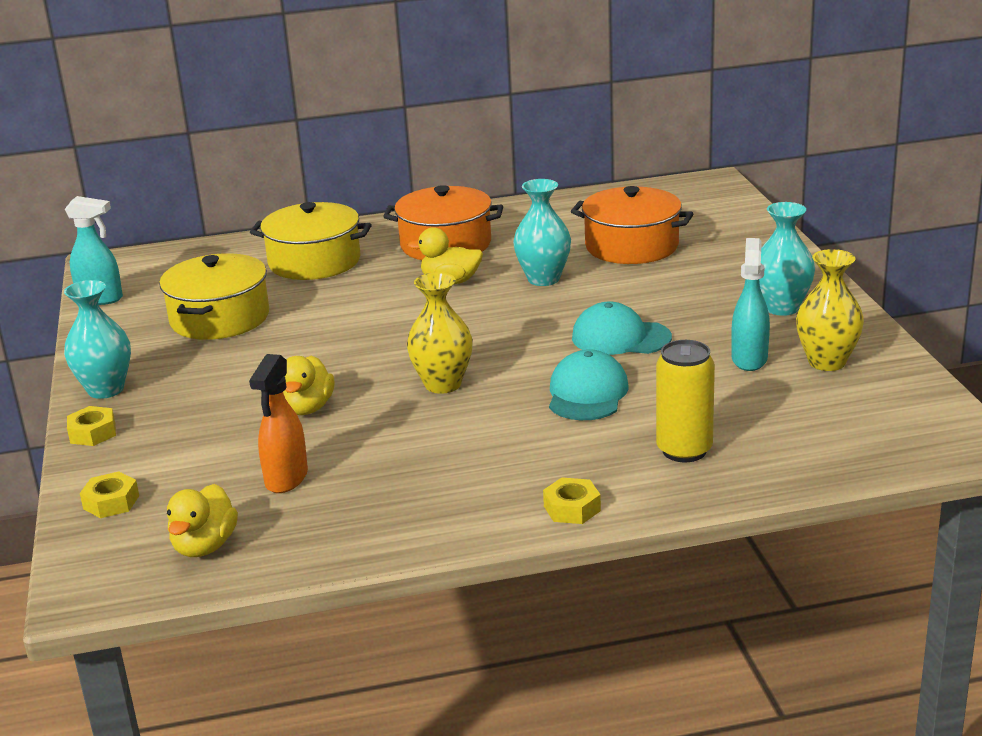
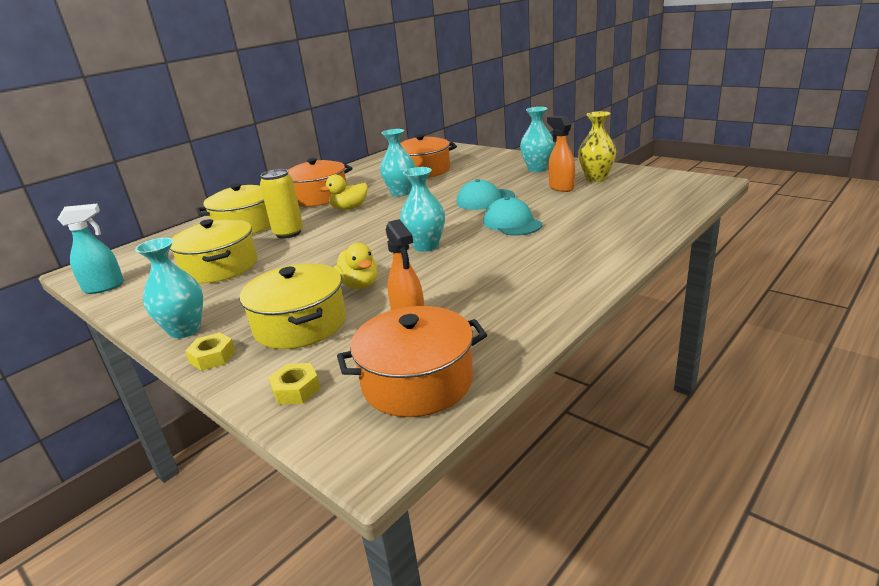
camera: 35 degrees left, 0 degrees up
(197, 432) = (300, 324): none -> yellow pot
(205, 546) = (417, 381): yellow duck -> orange pot
(443, 384) = (426, 246): yellow vase -> turquoise vase
(572, 508) = (602, 267): yellow nut -> none
(684, 450) = (604, 226): yellow can -> yellow can (288, 233)
(749, 359) = (561, 187): turquoise spray bottle -> orange spray bottle

